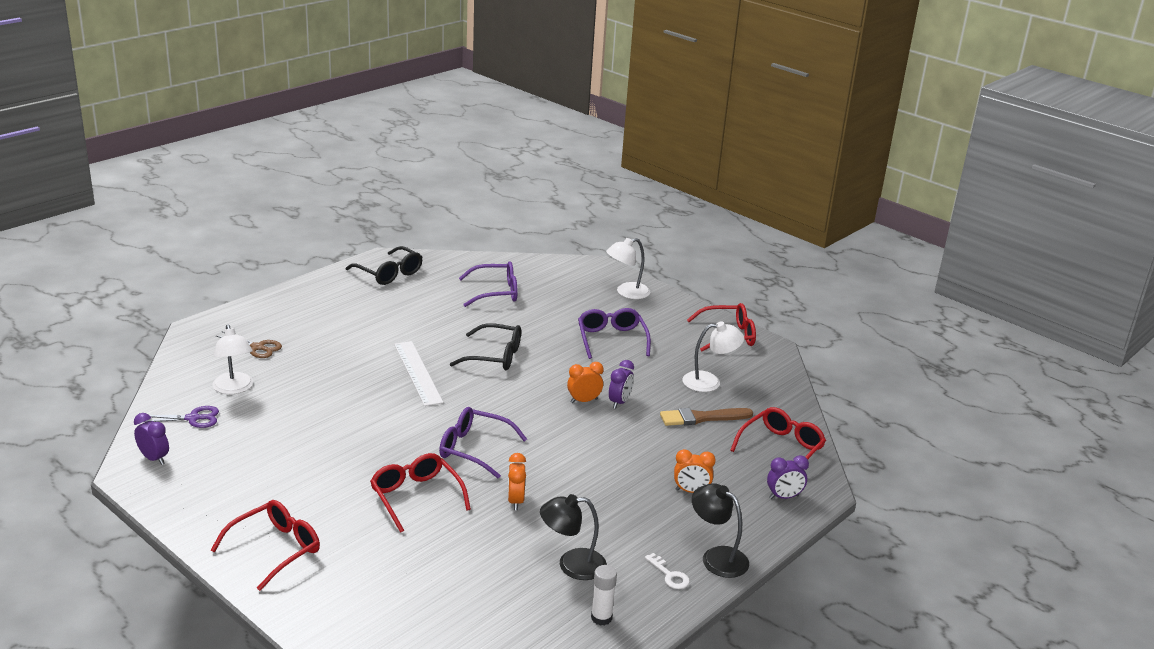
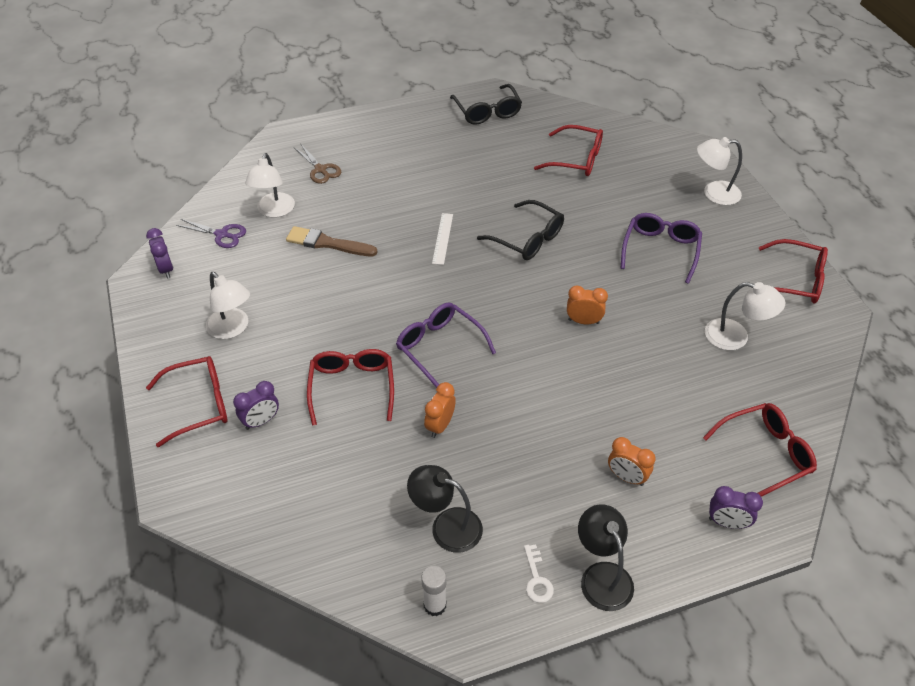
camera: 30 degrees right, 20 degrees up
(264, 486) = (232, 329): none -> white lamp
(418, 373) = (442, 238): white ruler -> white ruler, size x0.61
(496, 292) = (576, 159): purple glasses -> red glasses
(619, 402) = (620, 334): purple clock -> purple clock (261, 421)
(702, 418) = (698, 383): brown brush -> brown brush (328, 243)

